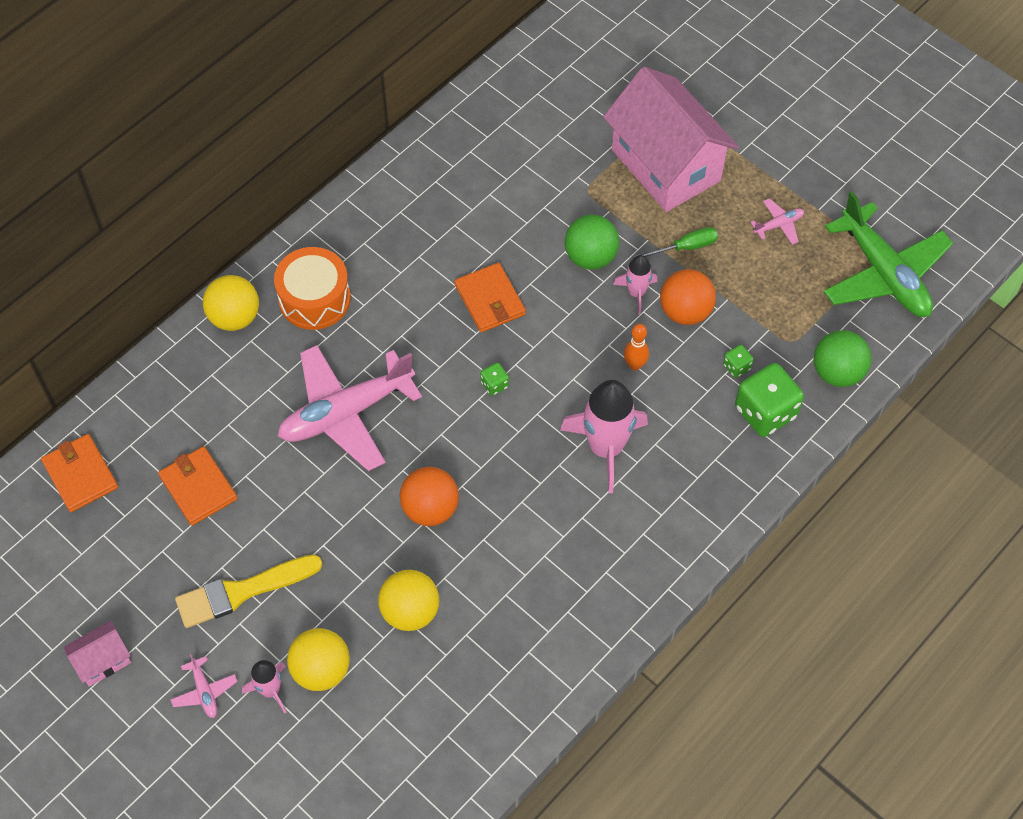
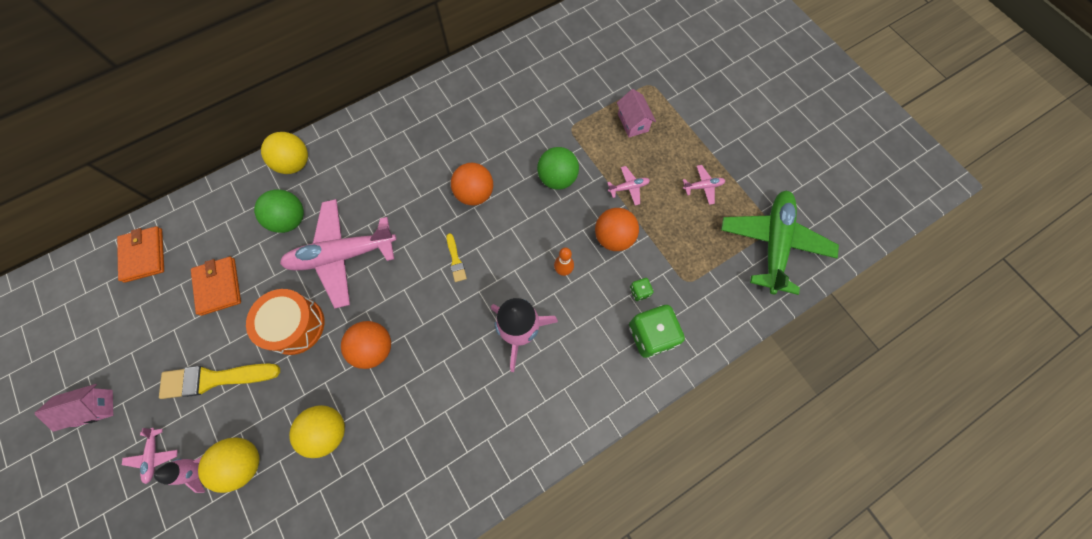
camera: 15 degrees right, 10 degrees up
(314, 299) = (354, 163): orange drum -> orange drum (295, 325)
(490, 300) = (475, 194): orange wallet -> orange ball
(494, 384) = (455, 260): green dice -> yellow brush
(636, 293) = (582, 214): pink rocket -> none
(665, 165) = (633, 122): pink house -> pink house, size x0.43
(685, 247) = (628, 187): green screwdriver -> pink plane
(837, 372) = (716, 316): green ball -> green ball (290, 220)
(884, 273) = (773, 244): green plane -> green plane turned 150 degrees counterclockwise

